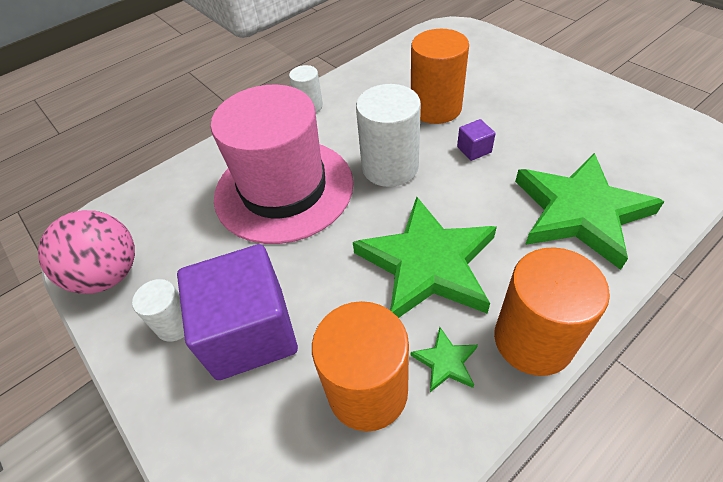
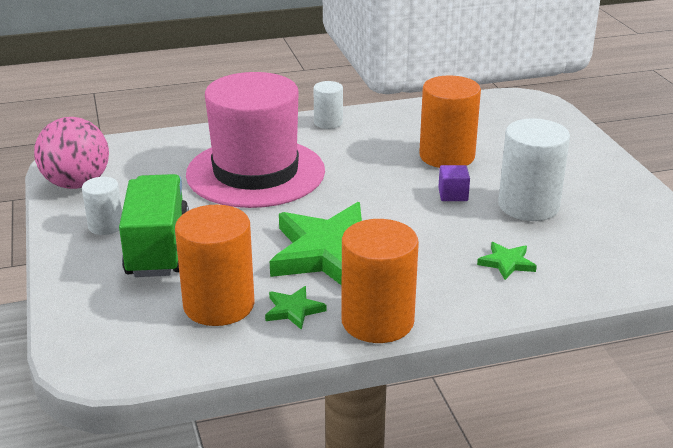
camera: 20 degrees right, 20 degrees down
(250, 332) = (157, 248): purple cube -> green truck
(390, 167) = (362, 184): white cylinder -> white cylinder (528, 206)
(579, 212) = (506, 263): green star -> green star, size x0.40

